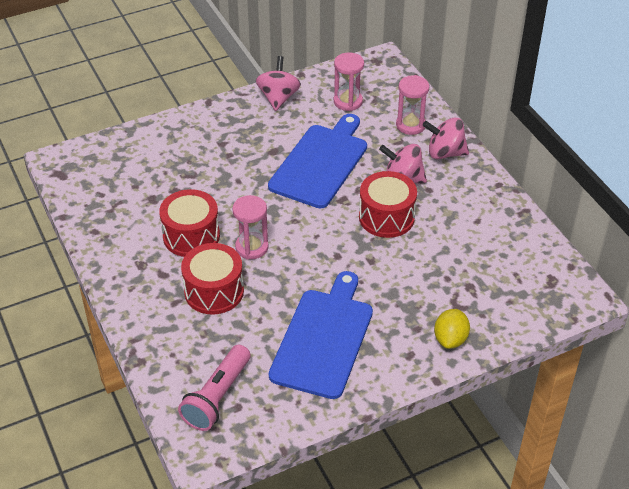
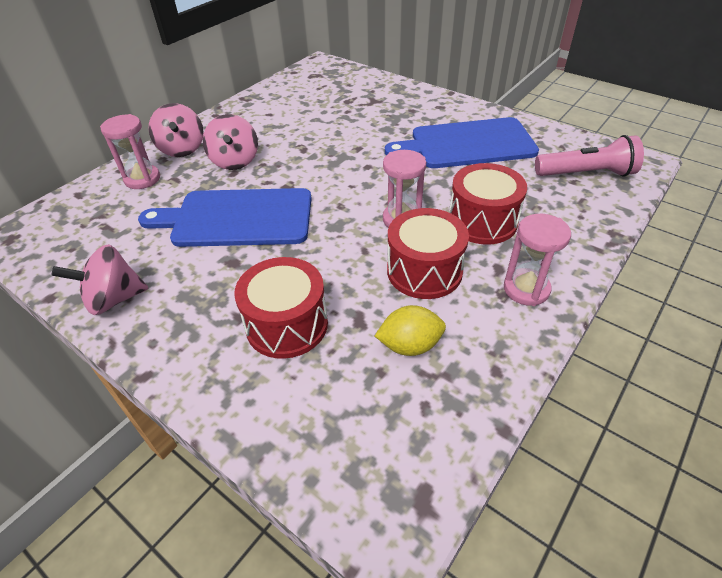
camera: 115 degrees left, 0 degrees up
(348, 102) = (108, 234): pink hourglass -> pink hourglass (526, 289)
(386, 217) = (296, 155): red drum -> red drum (287, 324)
(450, 339) = (408, 96): yellow lemon -> yellow lemon (410, 345)

